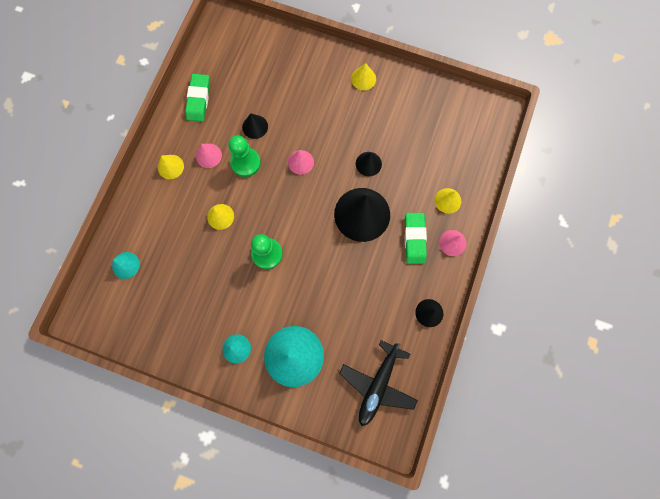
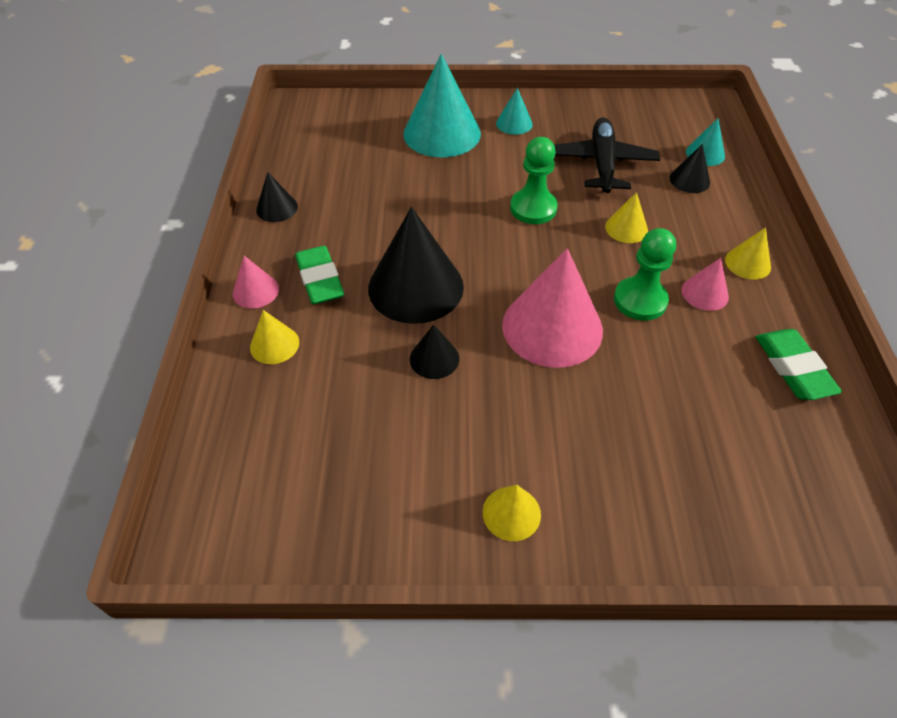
camera: 160 degrees right, 25 degrees down
(255, 126) = (664, 356): black cone -> black cone (689, 180)
(300, 162) = (552, 327): pink cone -> pink cone, size x2.09
(378, 385) = (328, 135): black plane -> black plane (602, 164)

